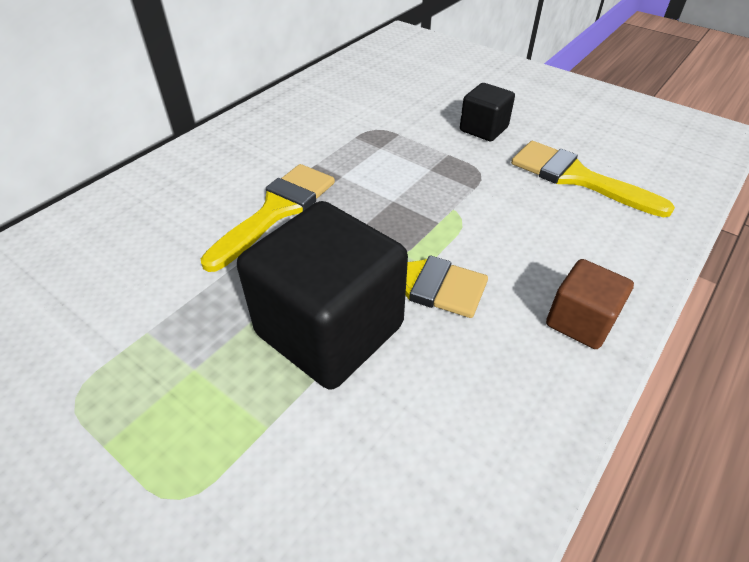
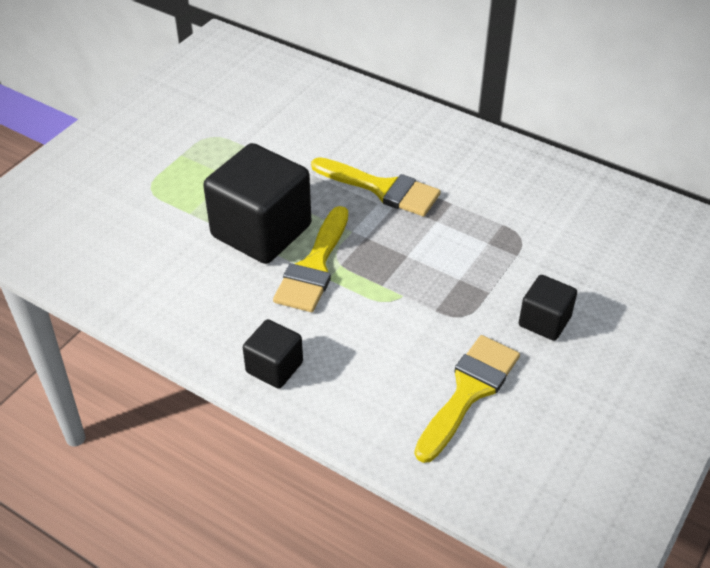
camera: 85 degrees right, 0 degrees up
(580, 321) = (274, 367): brown cube -> black cube

